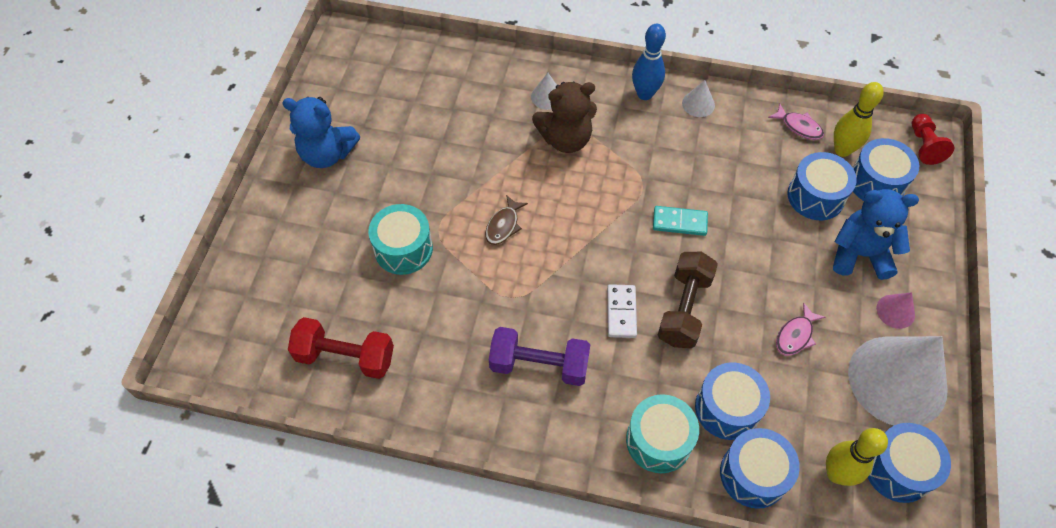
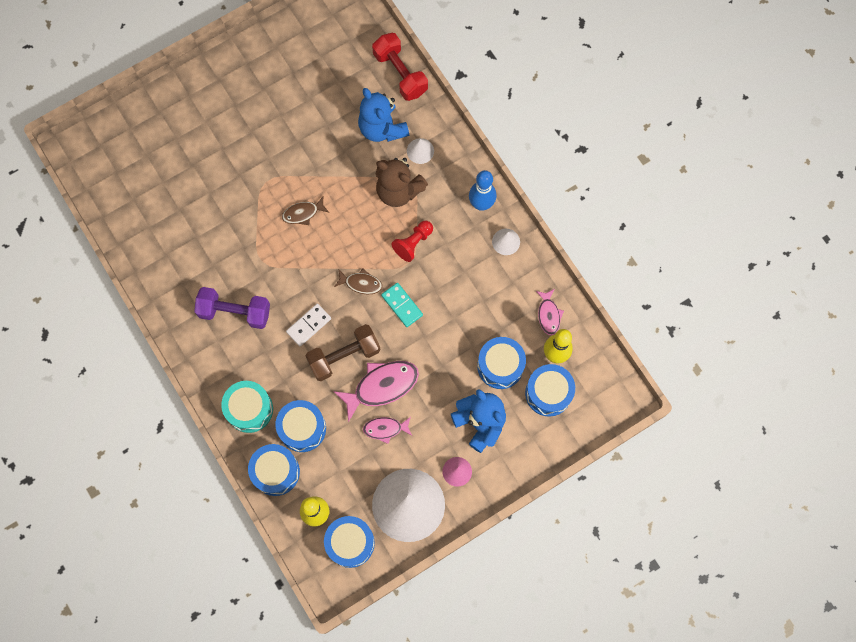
camera: 45 degrees right, 15 degrees up
(327, 154) = (254, 74): blue teddy bear -> blue teddy bear (382, 128)
(345, 356) = (145, 213): red dumbbell -> red dumbbell (400, 73)
(403, 249) = (235, 176): turquoise drum -> none
(539, 365) = (235, 312): purple dumbbell -> purple dumbbell turned 45 degrees counterclockwise
(624, 236) = (361, 283): none -> brown fish
(747, 303) = (381, 386): none -> pink fish
(924, 146) = (610, 400): red pawn -> red pawn (413, 243)

